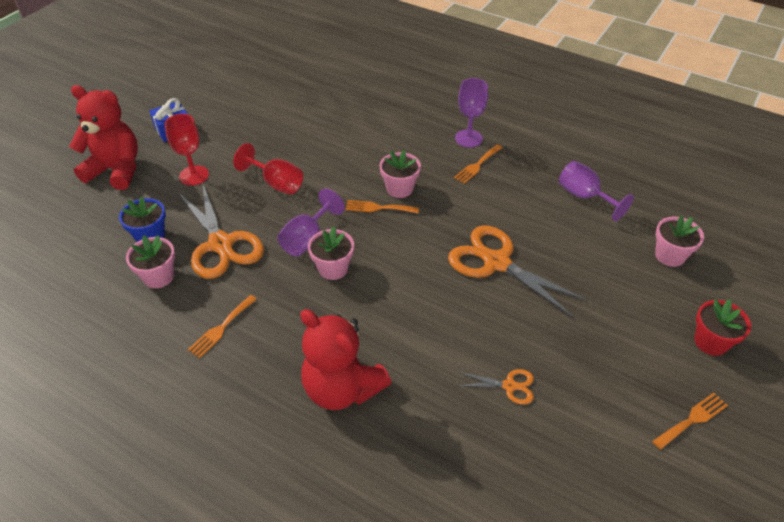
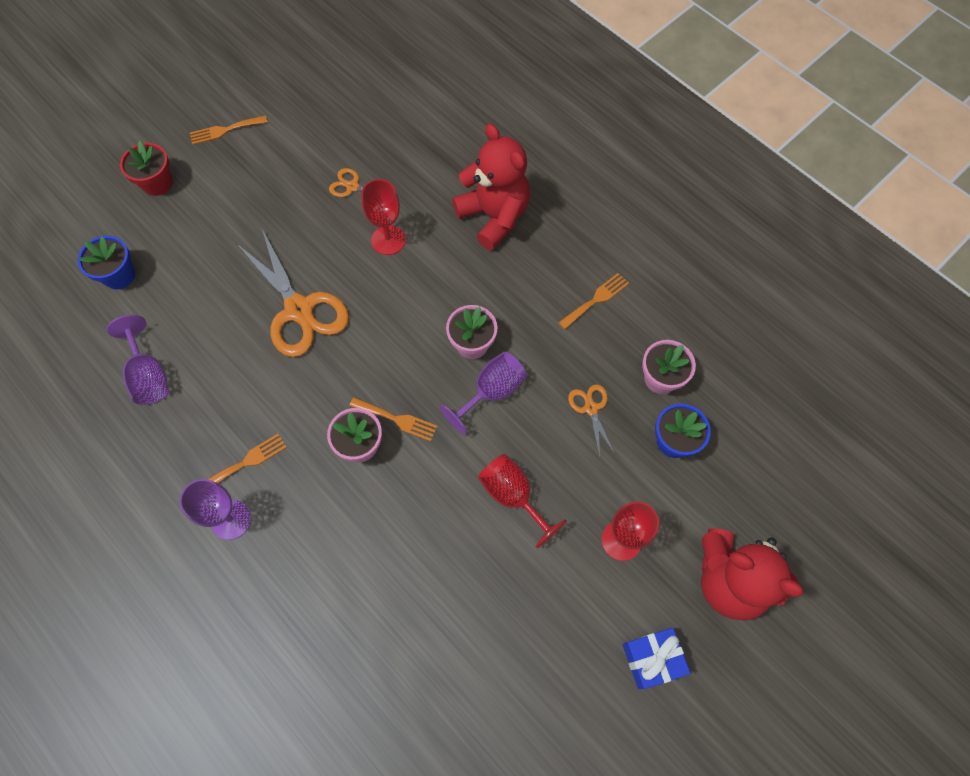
camera: 165 degrees left, 20 degrees up
(221, 244) = (591, 408): orange scissors -> orange scissors, size x0.47
(445, 338) = (388, 240): none -> red goblet
(670, 255) = (119, 275): pink flower pot -> blue flower pot

